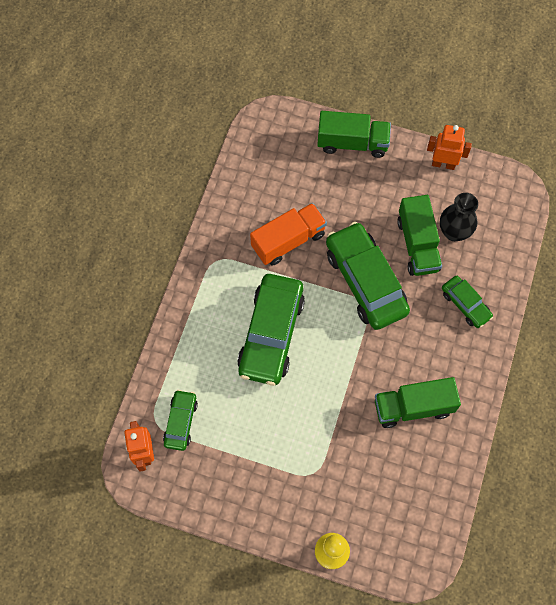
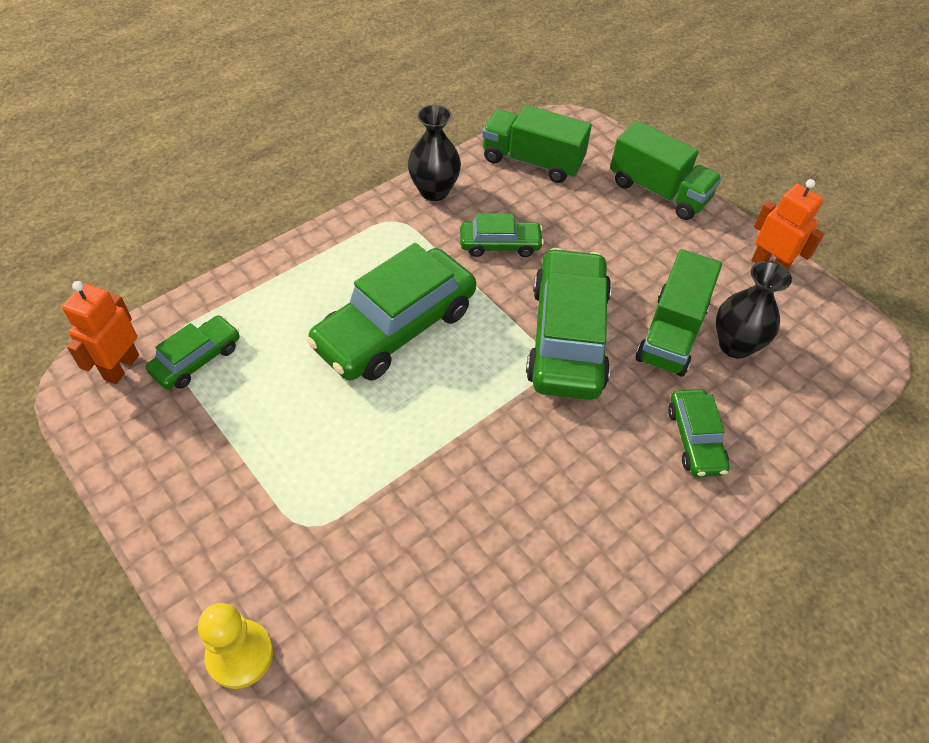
camera: 30 degrees right, 15 degrees down
(222, 224) = (434, 191): none -> black vase
(288, 241) = (500, 245): orange truck -> green car
(413, 407) = (521, 527): green truck -> green truck (532, 161)

